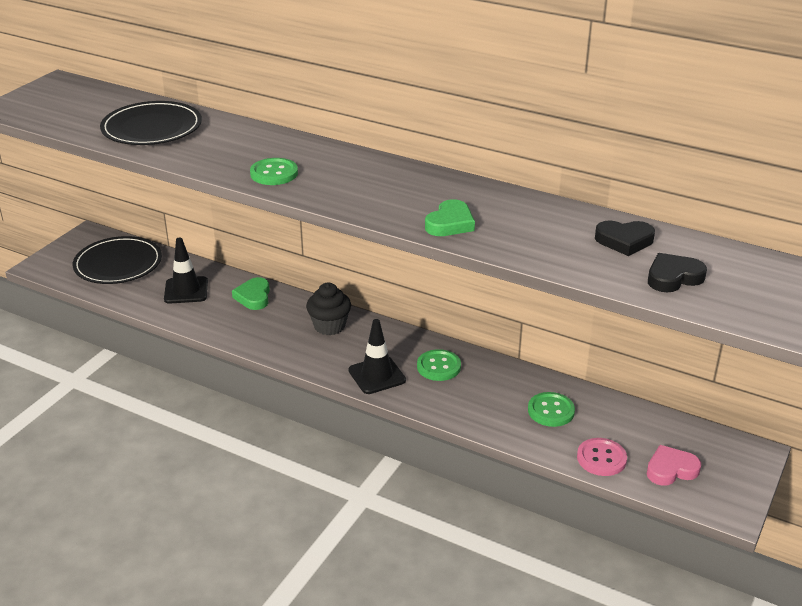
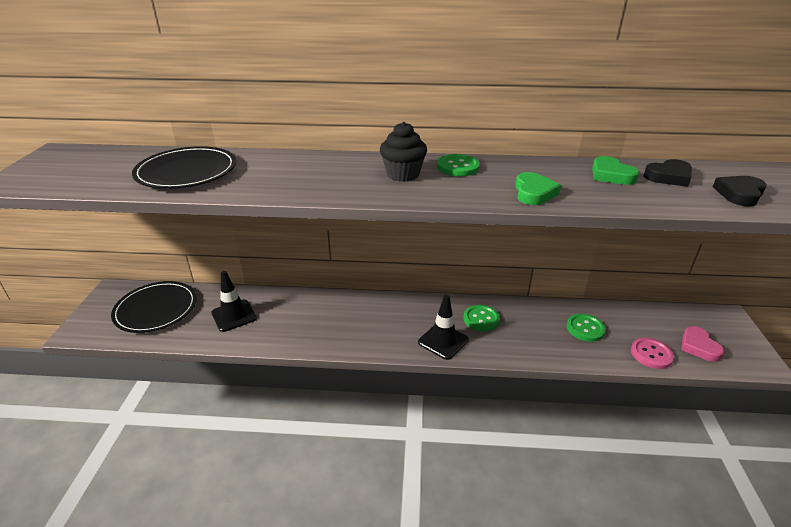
camera: 25 degrees left, 0 degrees up
(253, 297) = (296, 305): green heart -> green heart (611, 175)
(274, 173) = (341, 186): green button -> green button (458, 167)
(329, 326) = (375, 311): black cupcake -> black cupcake (403, 174)
(671, 469) = (698, 347): pink heart -> pink heart turned 60 degrees counterclockwise

